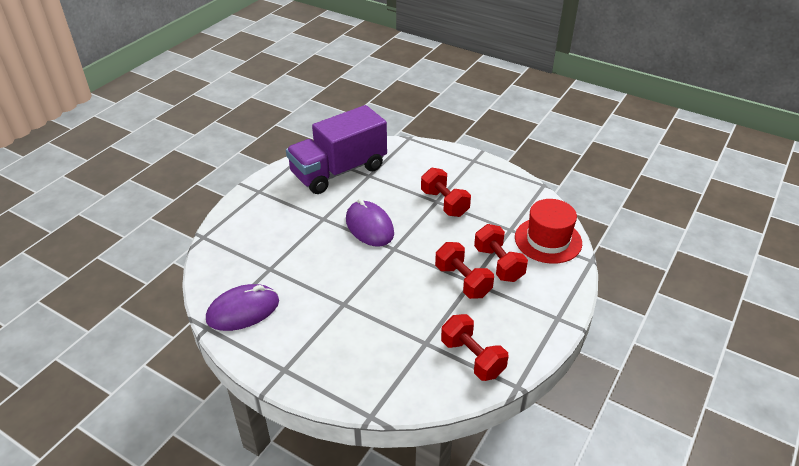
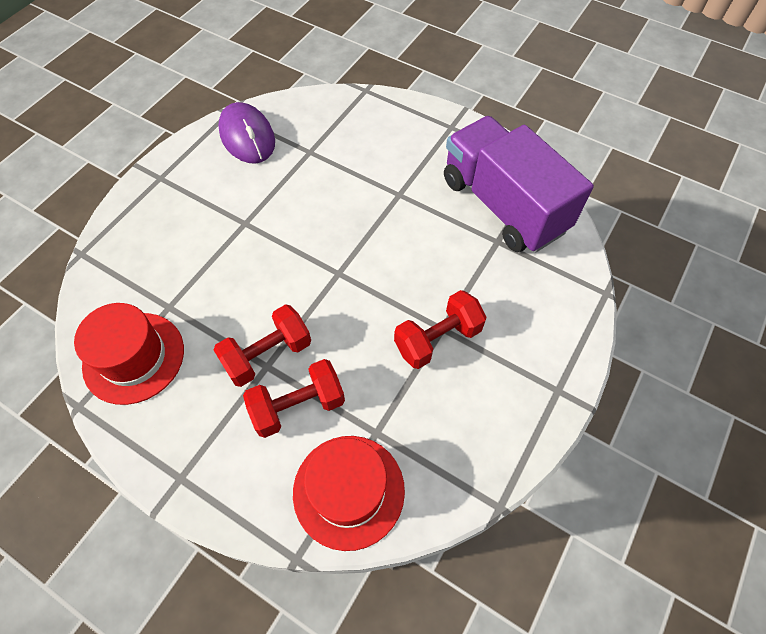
camera: 90 degrees right, 20 degrees up
(369, 226) = (383, 244): purple mouse -> none
(472, 358) = (134, 357): red dumbbell -> red hat

